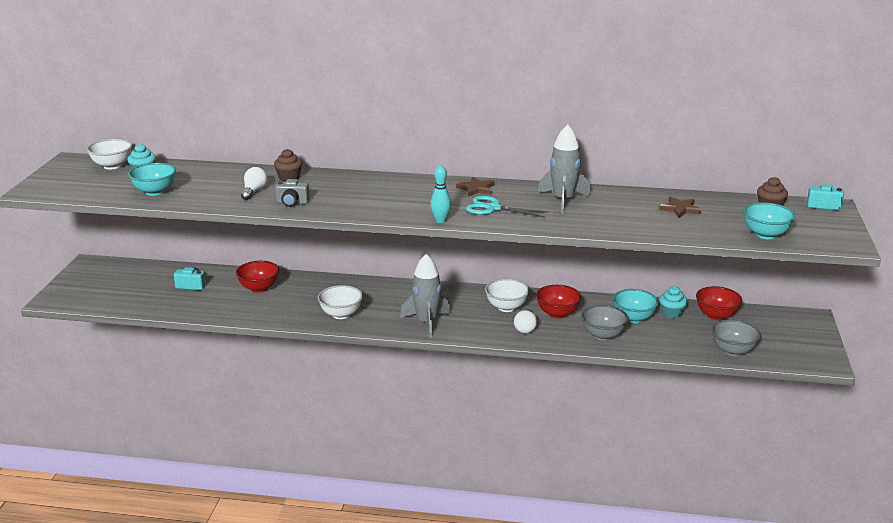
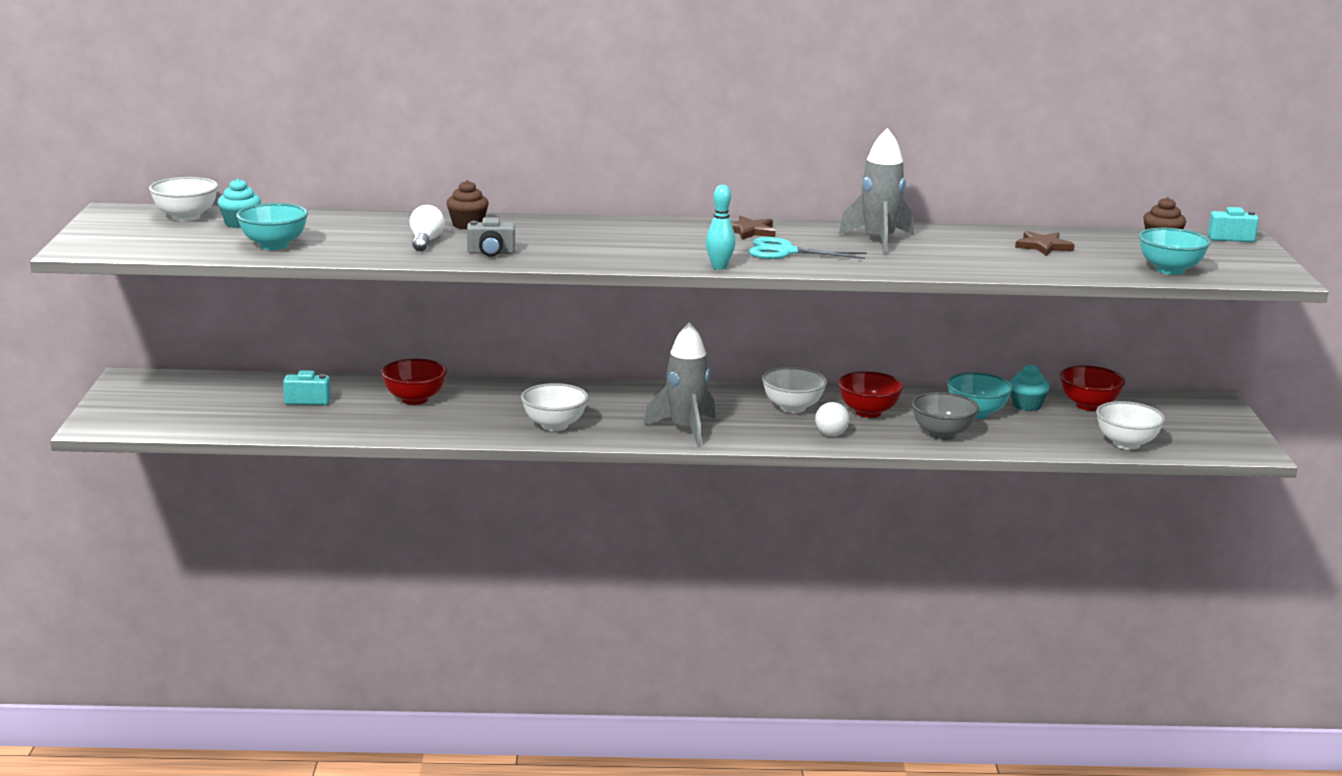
camera: 10 degrees left, 5 degrees down
(733, 351) = (1126, 444): grey bowl -> white bowl

